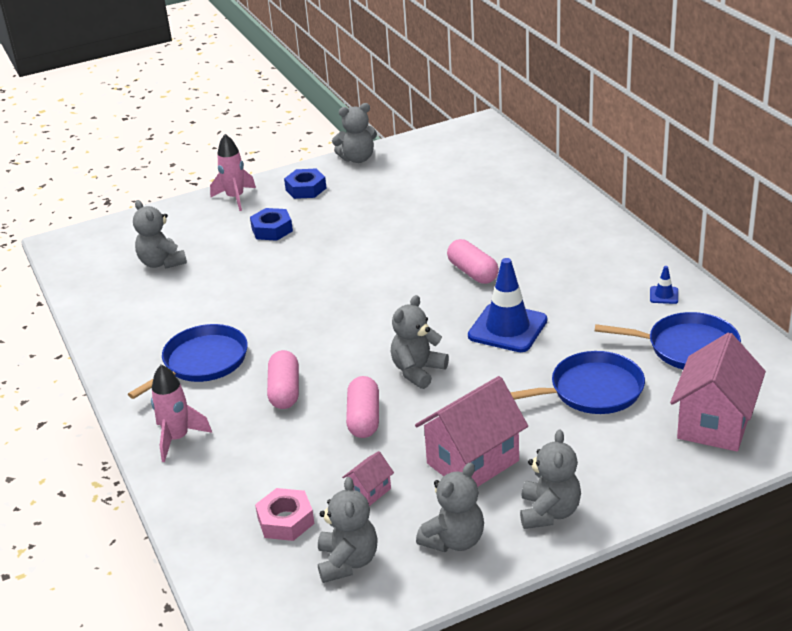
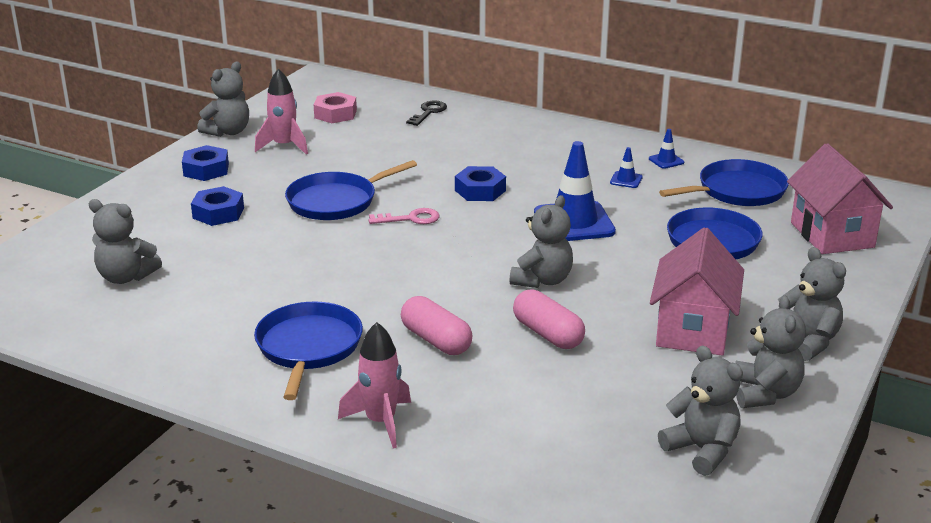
camera: 40 degrees left, 5 degrees down
(235, 198) = (133, 197): pink rocket -> pink rocket (284, 146)
(286, 520) = (596, 443): pink nut -> pink nut (335, 114)
(358, 246) = (336, 201): none -> blue pan
(369, 491) = (638, 388): pink house -> none
(391, 280) = (410, 219): none -> pink key
(418, 371) = (542, 280): grey teddy bear -> grey teddy bear turned 150 degrees counterclockwise
(473, 272) = (480, 190): pink capsule -> blue nut
(525, 183) = (428, 112): none -> black key
(603, 303) = (626, 180): none -> blue traffic cone

